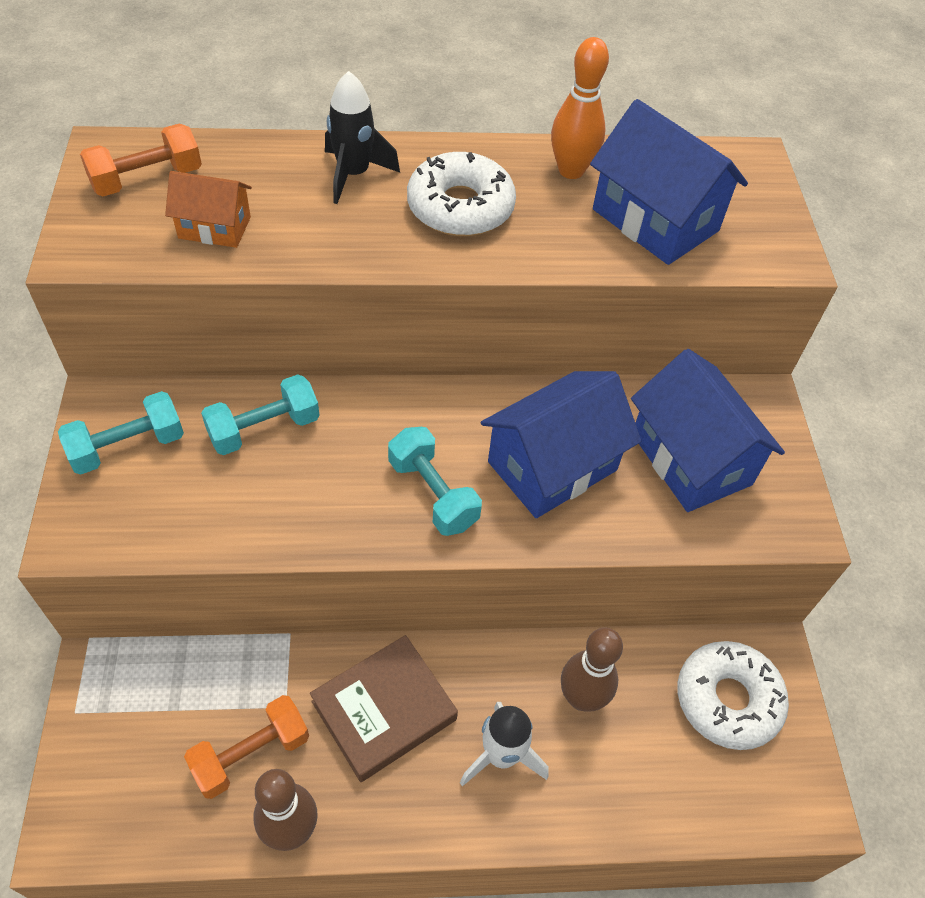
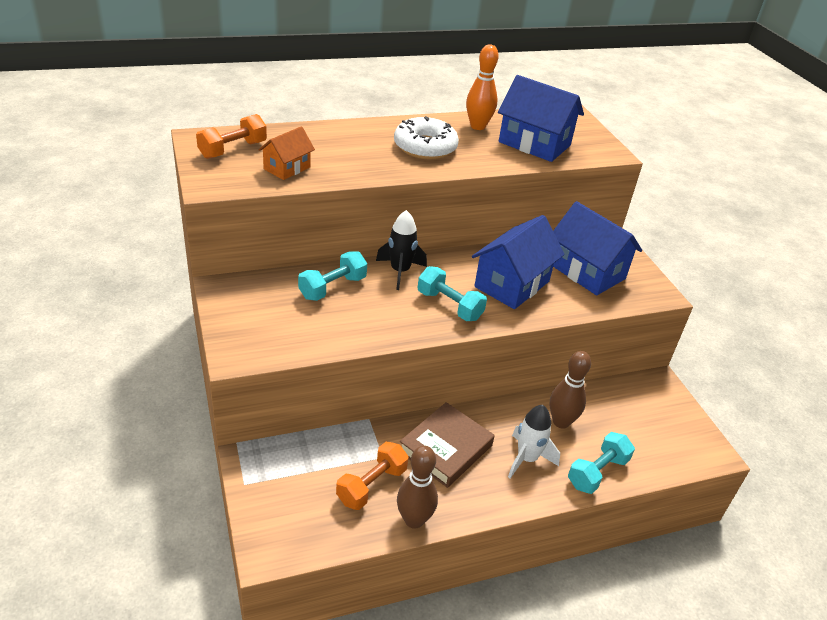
camera: 15 degrees left, 15 degrees down
(128, 447) = (250, 307): turquoise dumbbell -> turquoise dumbbell (597, 472)
(214, 227) = (287, 168): orange house -> orange house turned 45 degrees counterclockwise
(354, 175) = (356, 138): black rocket -> black rocket (400, 271)
(727, 700) = (644, 409): white donut -> none

